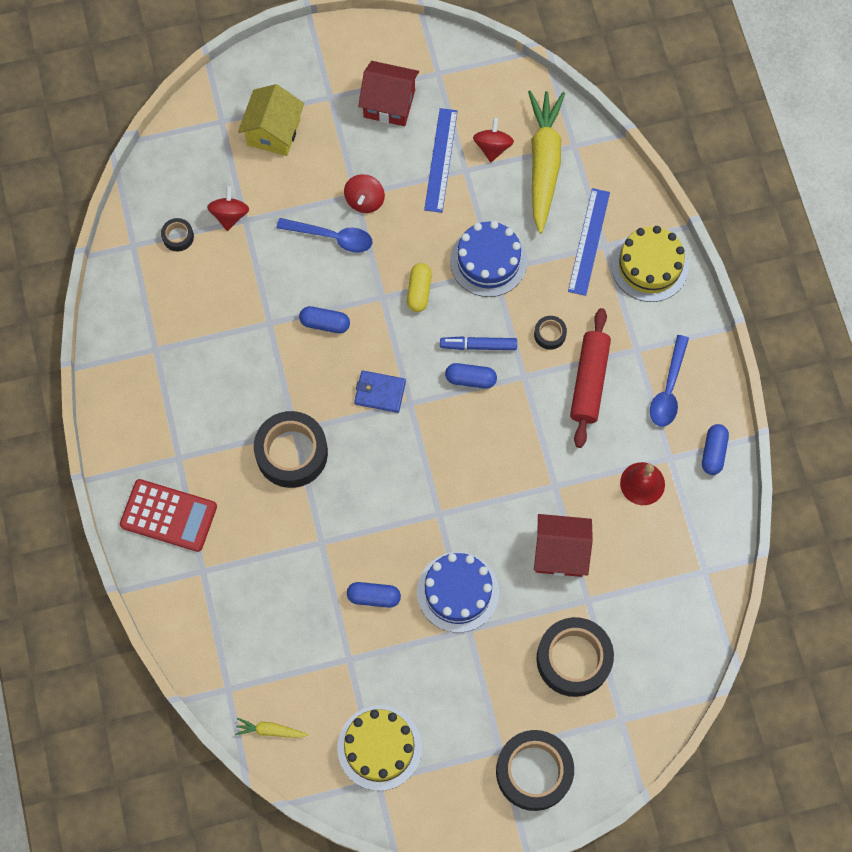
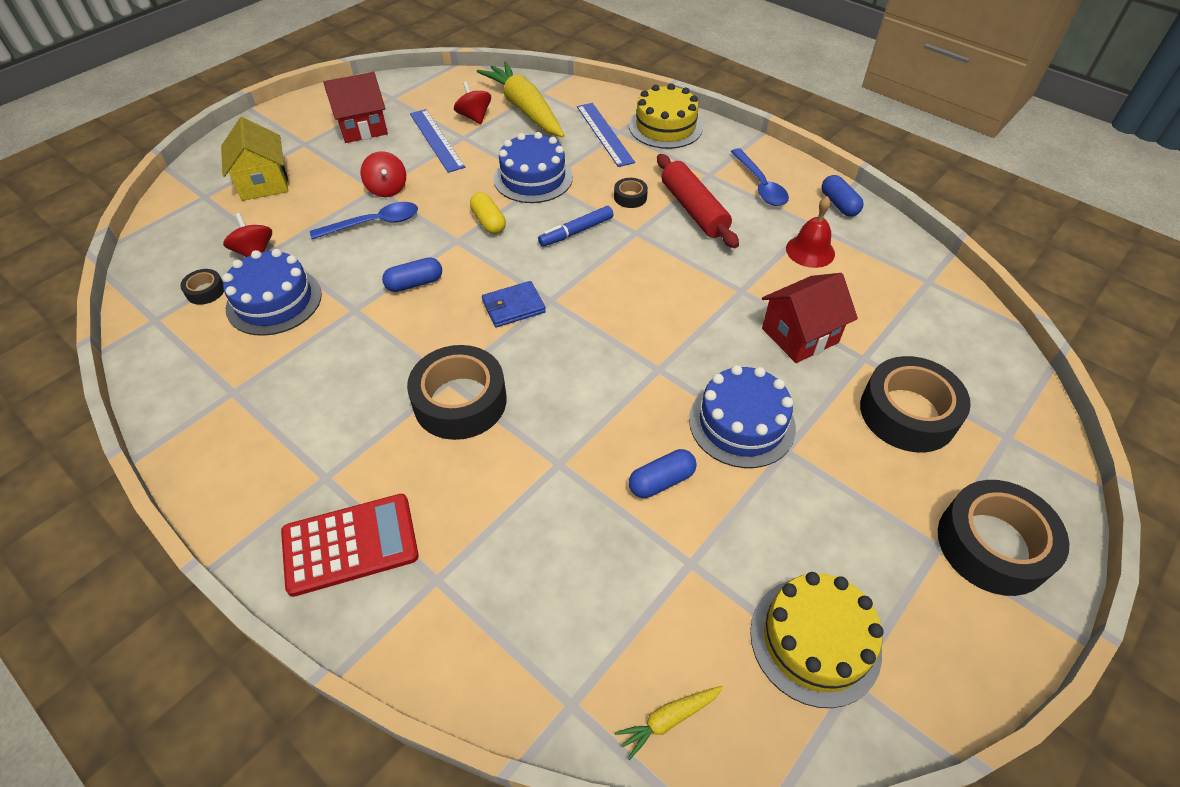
camera: 35 degrees left, 20 degrees down
(219, 278) = (274, 301): none -> blue cake
(470, 379) = (591, 256): blue capsule -> none

